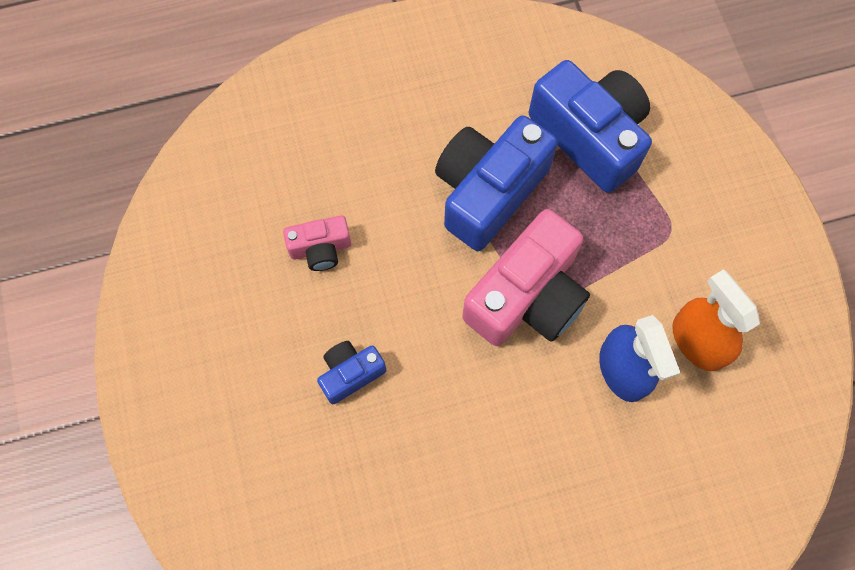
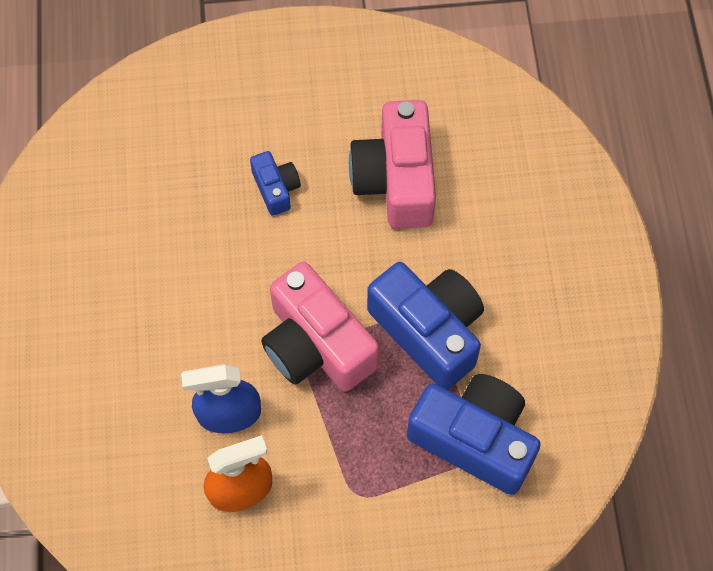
camera: 100 degrees right, 5 degrees down
(320, 249) = (396, 179): pink camera -> pink camera, size x2.01
(589, 136) = (474, 439): blue camera -> blue camera turned 120 degrees counterclockwise

